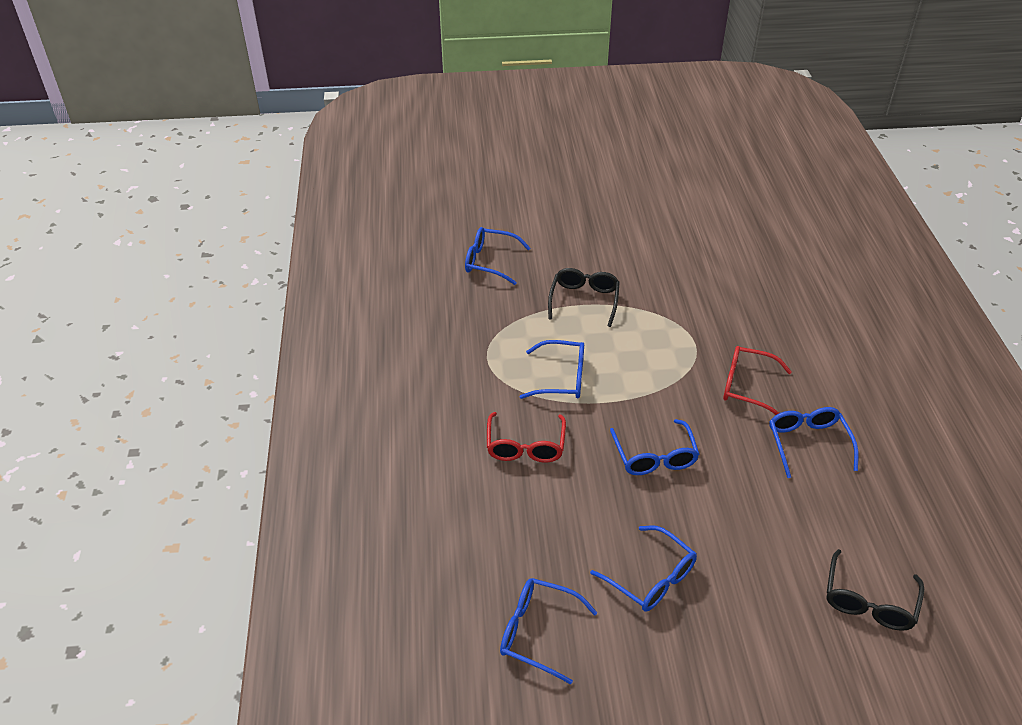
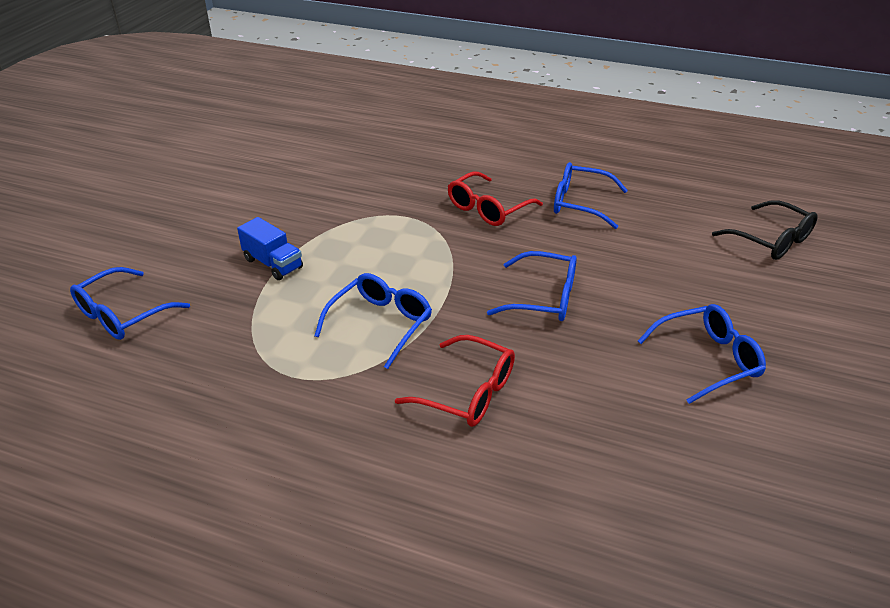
camera: 65 degrees left, 5 degrees down
(537, 632) = (761, 482): blue glasses -> none
(584, 300) = (273, 264): black glasses -> blue truck

